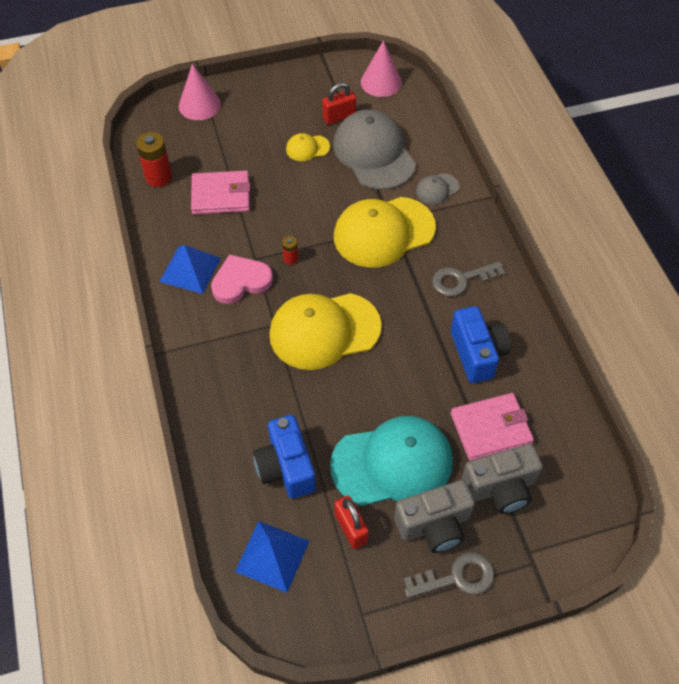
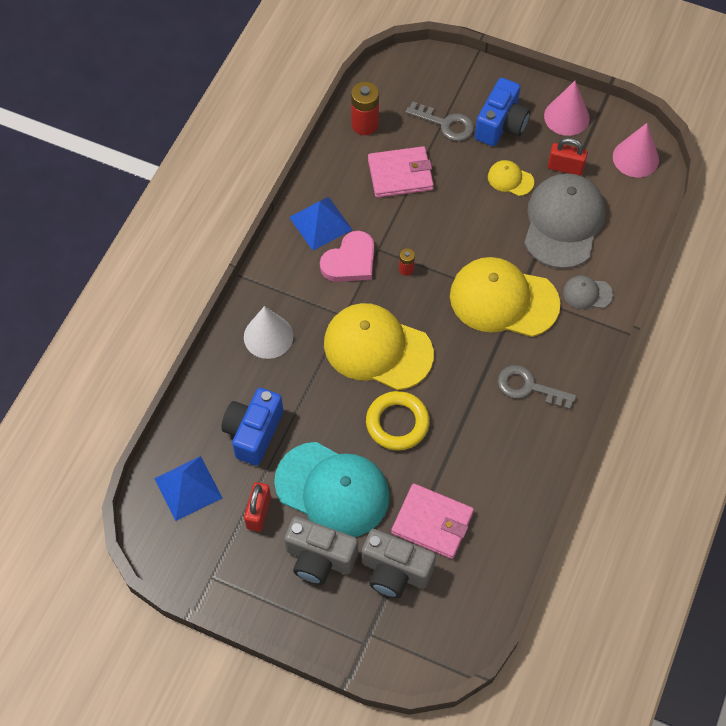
camera: 40 degrees right, 5 degrees up
(199, 105) = (455, 78): pink cone -> pink cone (566, 117)
(221, 195) = (400, 174): pink wallet -> pink wallet turned 45 degrees counterclockwise
(227, 383) = (268, 336): none -> white cone
(241, 281) = (350, 261): pink heart -> pink heart turned 120 degrees clockwise
(392, 374) = (397, 423): none -> yellow ring
(456, 577) = (300, 607): grey key -> grey key (445, 124)
(477, 353) = (481, 457): blue camera -> blue camera (501, 125)

